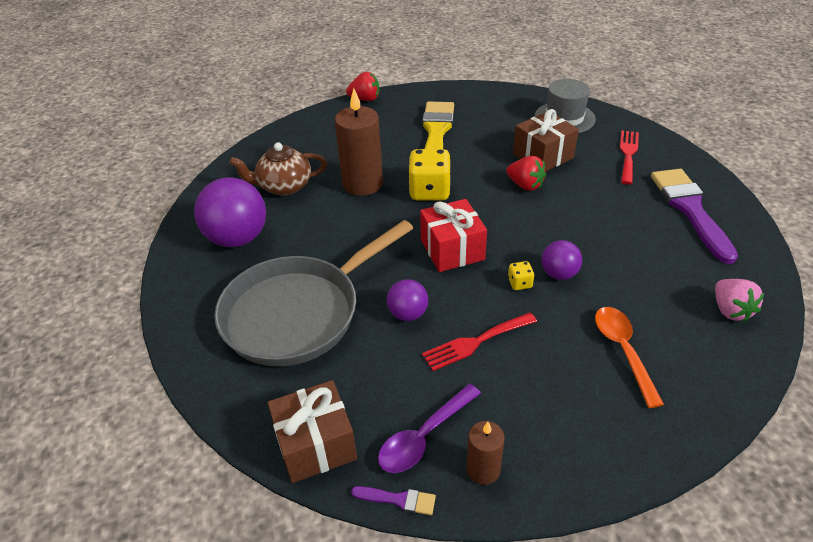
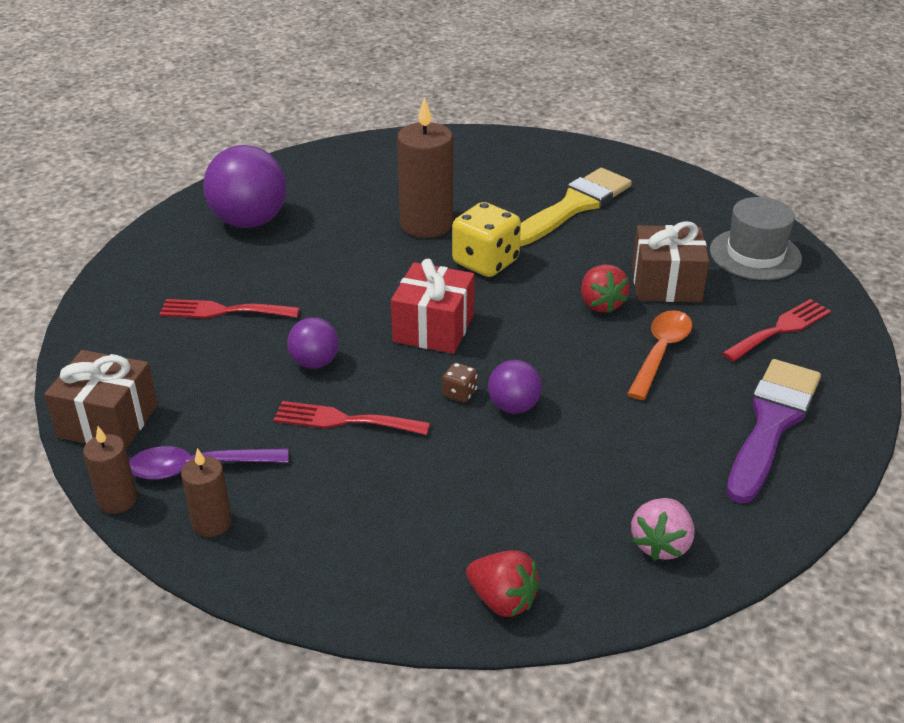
camera: 35 degrees right, 5 degrees down
(284, 186) = (347, 193): brown teapot -> none
(299, 312) = (223, 311): grey pan -> red fork
(365, 99) = (540, 139): red strawberry -> red strawberry (502, 600)
(398, 500) = (117, 500): purple brush -> brown candle
(519, 283) = (459, 393): yellow dice -> brown dice
(623, 350) = (479, 510): orange spoon -> orange spoon (660, 352)

